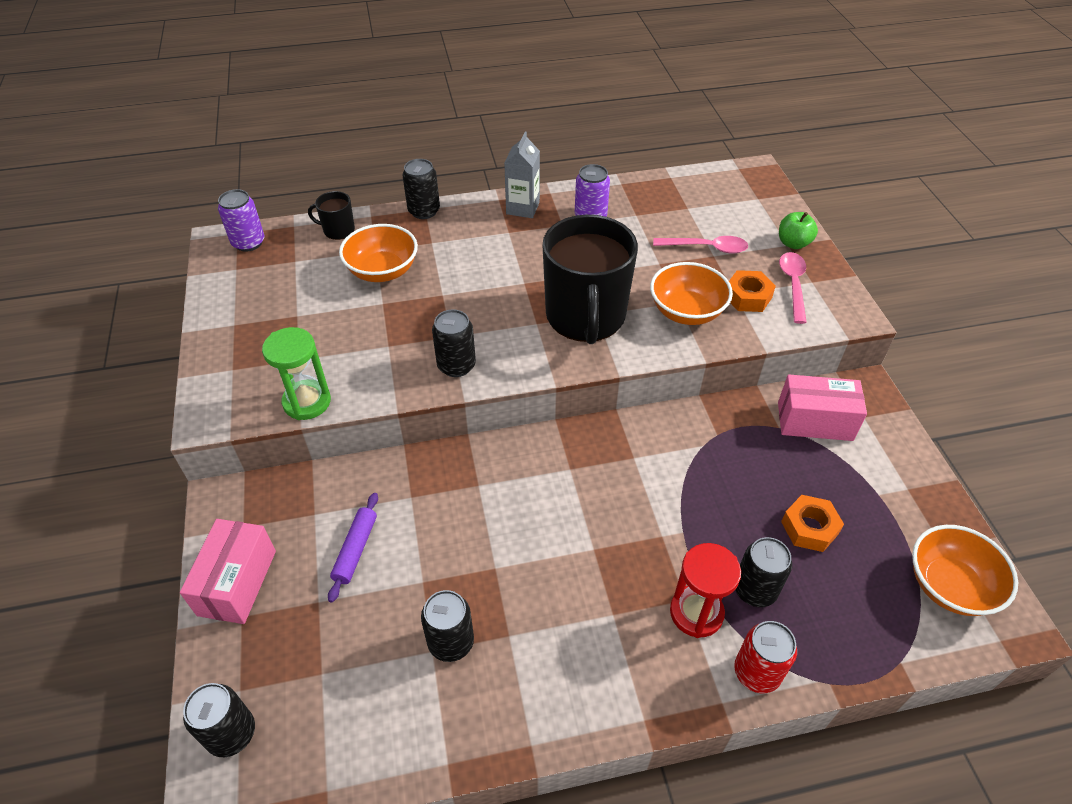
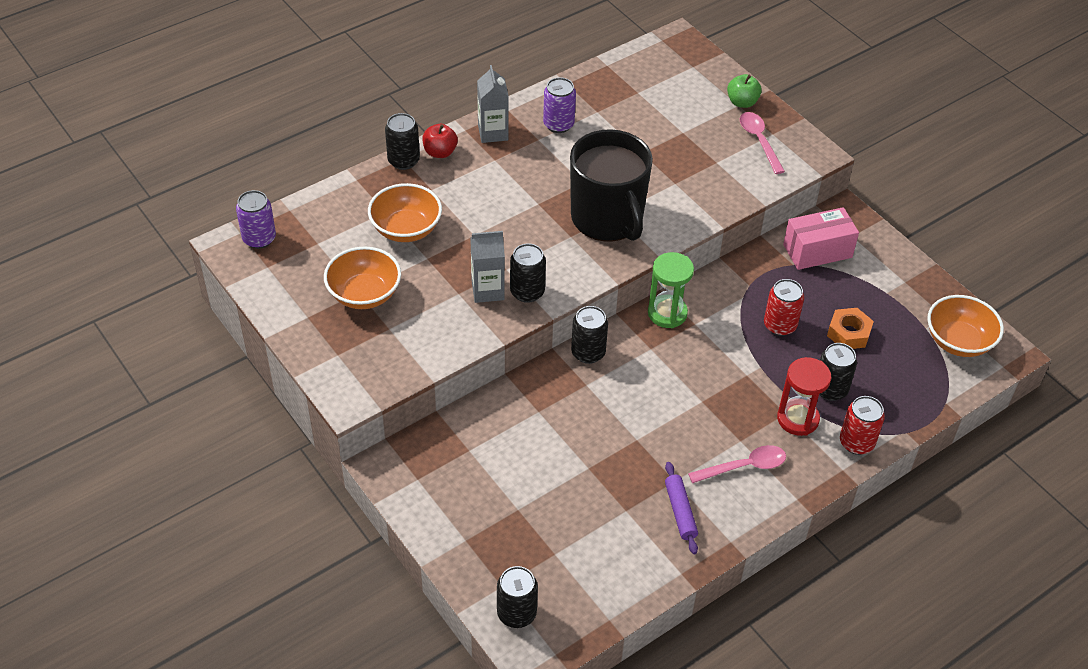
camera: 25 degrees left, 0 degrees up
(237, 582) = (444, 519): pink box -> none
(307, 402) = (423, 360): green hourglass -> green hourglass (667, 313)
(338, 230) = (336, 202): black mug -> none
(355, 550) = (521, 464): purple rolling pin -> purple rolling pin (680, 512)
(418, 352) = (487, 290): none -> grey carton
(451, 642) = (636, 500): black can -> black can (588, 353)
(462, 212) = (440, 152): none -> red apple
(686, 311) = (686, 189): orange bowl -> orange bowl (364, 294)
(706, 248) = (673, 127): pink spoon -> pink spoon (744, 466)
(730, 491) = (780, 325): none -> red can
(747, 297) = (728, 162): orange nut -> none

